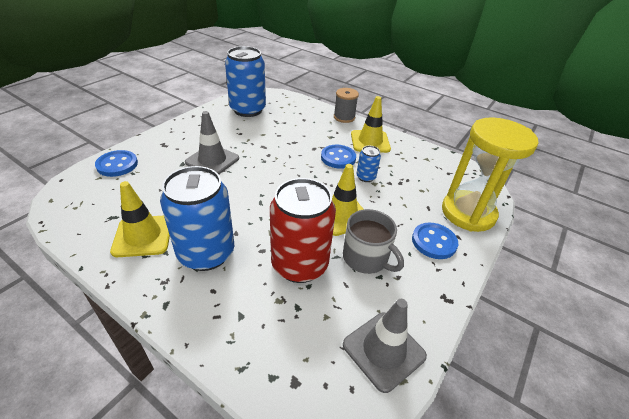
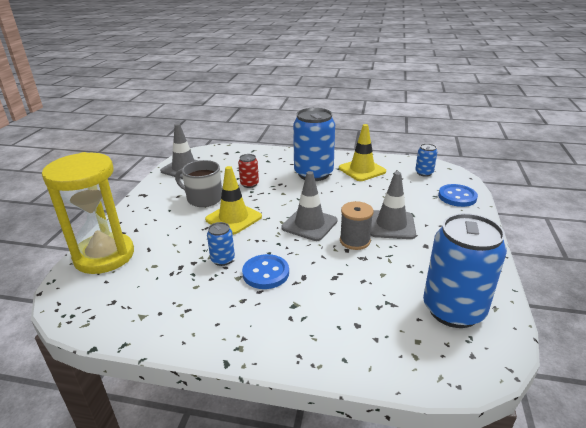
camera: 160 degrees right, 10 degrees down
(88, 203) = (424, 173): none -> blue can
(276, 183) = (309, 224): none -> grey traffic cone
(299, 264) = (249, 184): red can -> red can, size x0.46
(344, 117) = (298, 360): grey spool -> grey spool (355, 241)
(370, 141) = (233, 317): yellow traffic cone -> none
(434, 242) = (147, 222): blue button -> none

